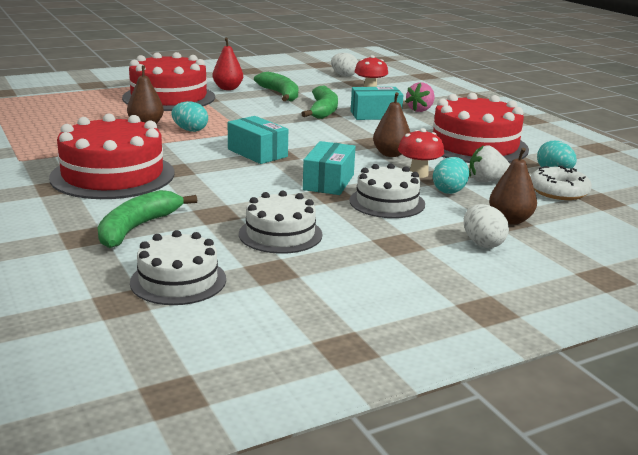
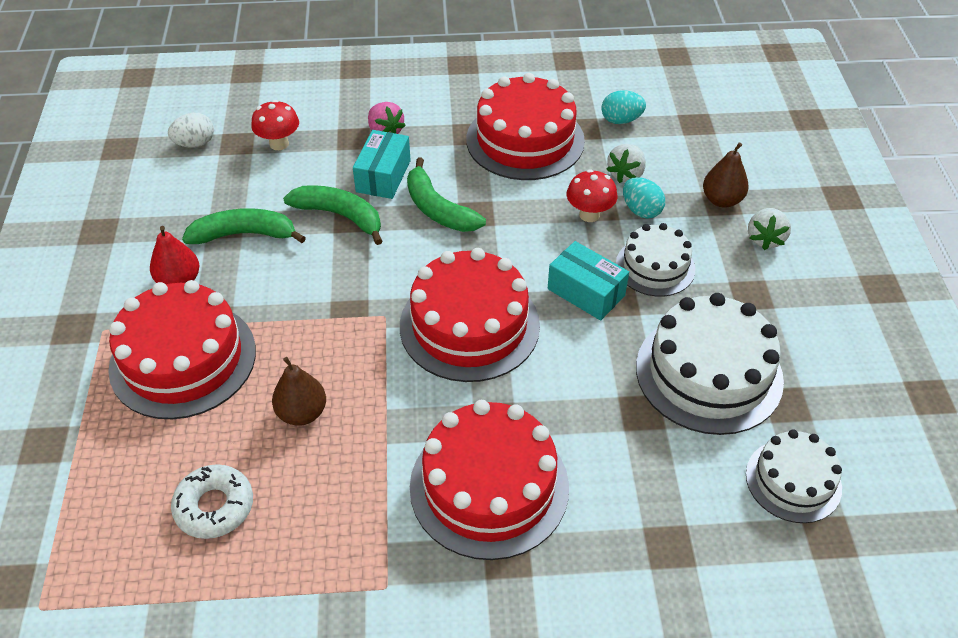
camera: 65 degrees left, 25 degrees up
(137, 228) = (660, 490): green banana -> green banana (438, 209)
(190, 130) = (350, 369): turquoise egg -> none
(257, 153) = (469, 325): turquoise box -> red cake
(280, 234) = (709, 373): white cake -> white cake, size x1.68
(391, 154) = (523, 213): brown pear -> none
(482, 243) = (765, 239): white egg -> white strawberry
(558, 191) = (667, 139): white donut -> white donut (214, 506)

